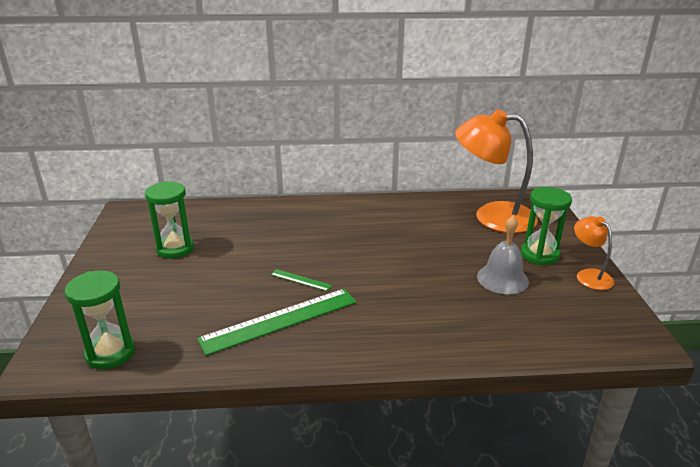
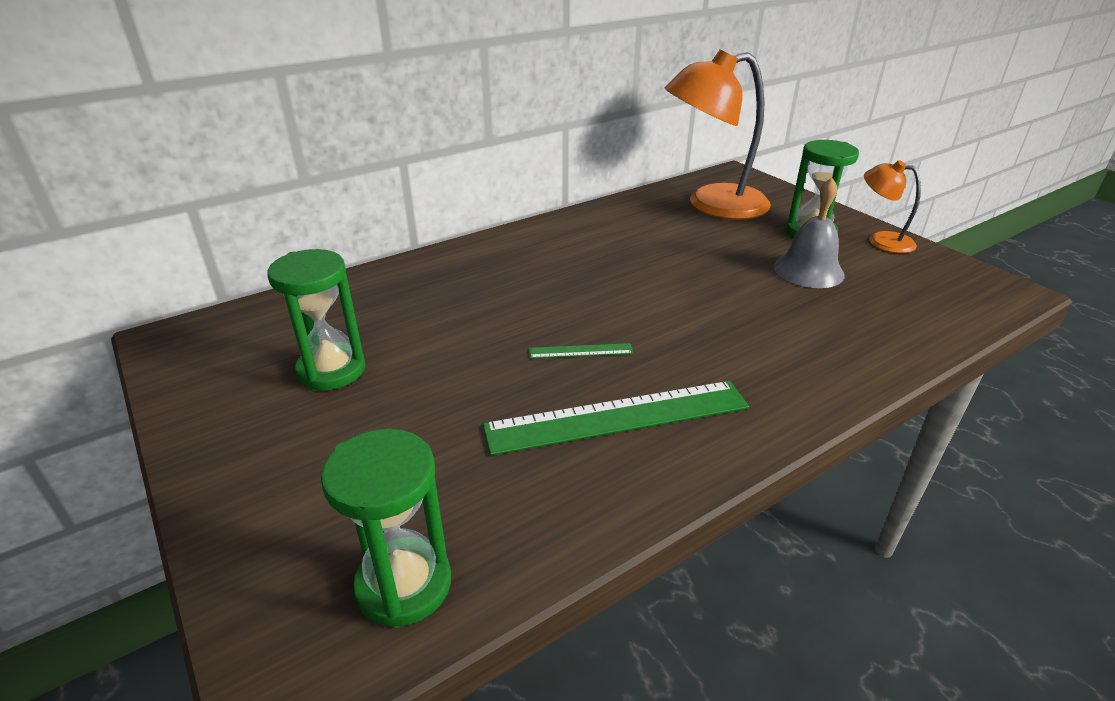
camera: 30 degrees left, 5 degrees up
(280, 320) = (617, 416): green ruler -> green ruler turned 45 degrees clockwise

